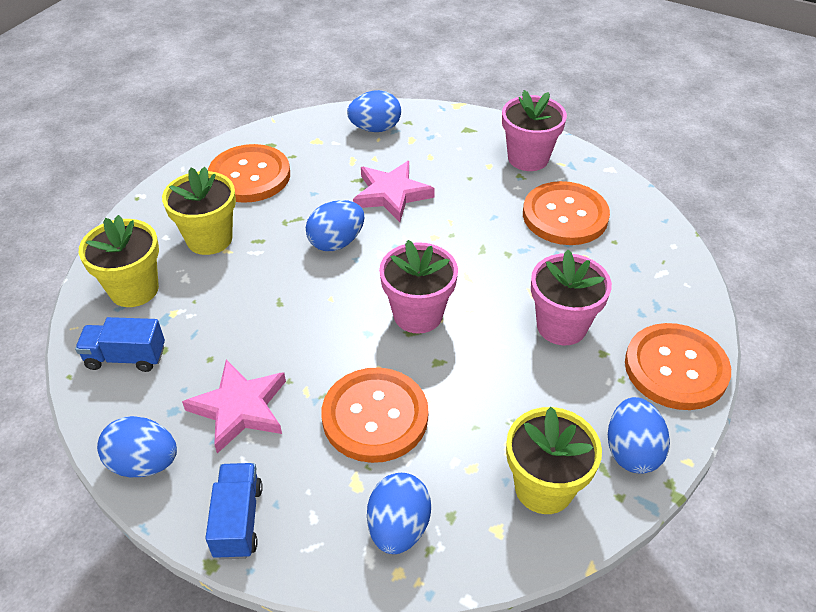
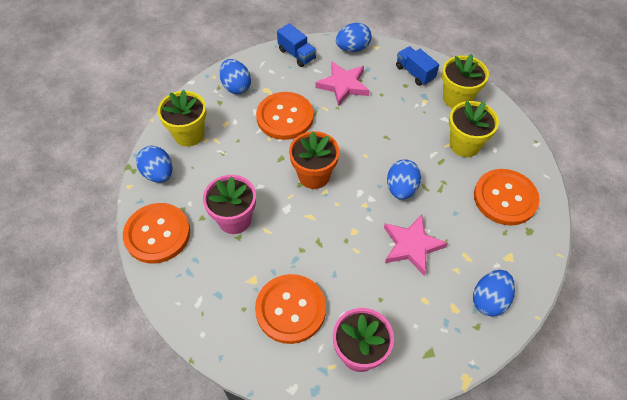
camera: 140 degrees right, 10 degrees up
(126, 357) = (415, 73): blue truck -> blue truck turned 90 degrees counterclockwise
(418, 314) = (314, 175): pink flower pot -> orange flower pot

